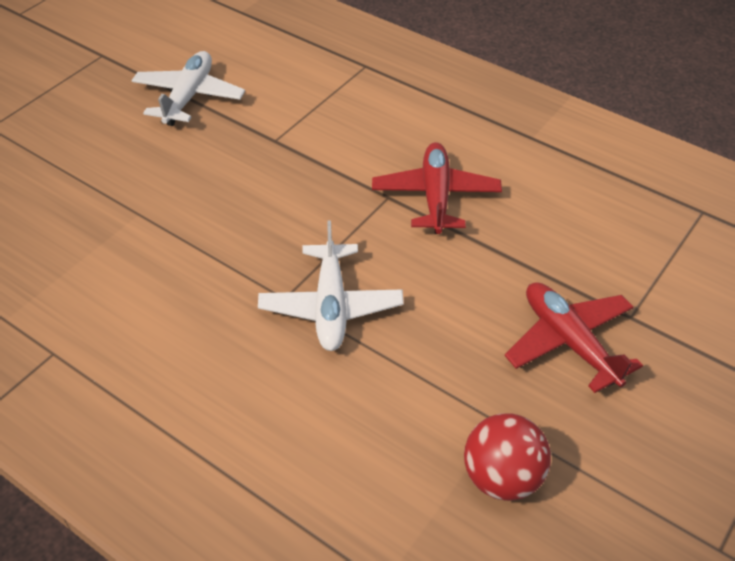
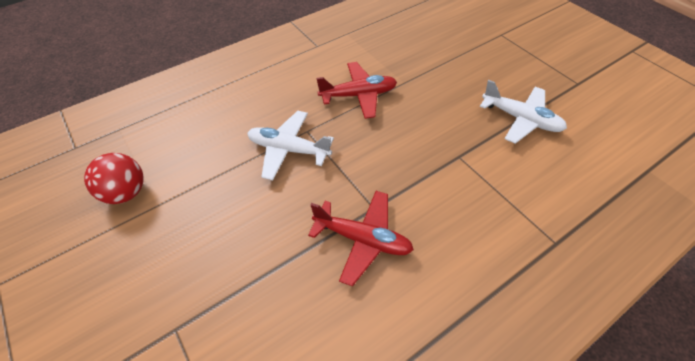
camera: 110 degrees right, 5 degrees up
(569, 342) = (182, 272): red plane -> red plane (358, 95)

